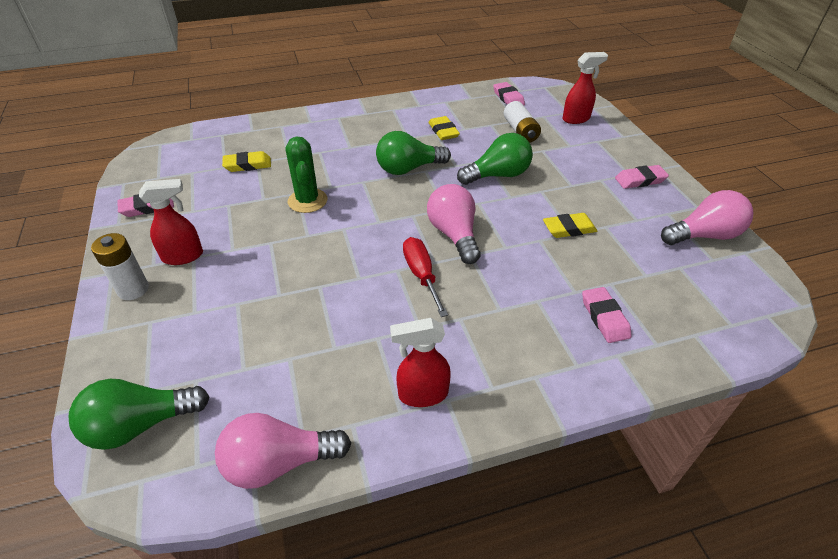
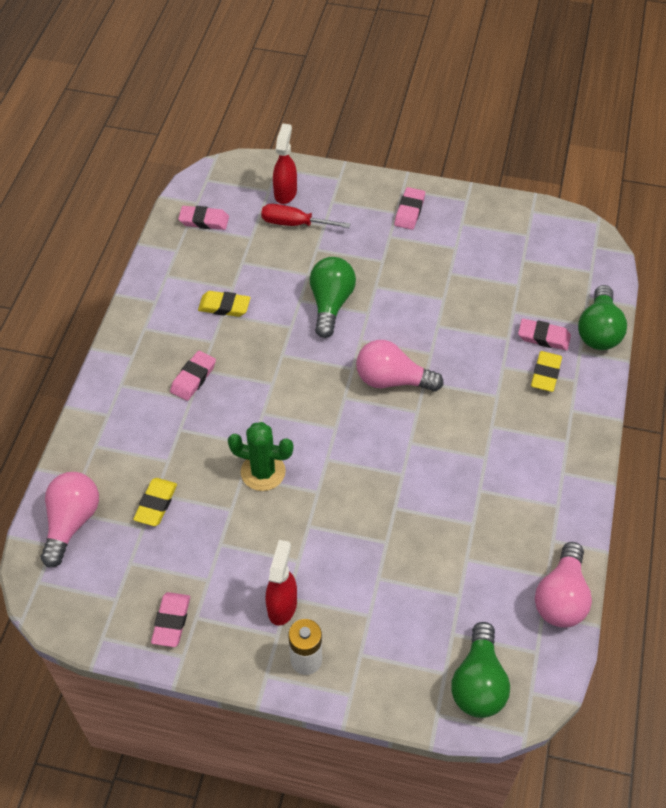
camera: 60 degrees left, 10 degrees up
(368, 141) = (193, 378): none -> pink eraser
(408, 169) = (269, 366): green light bulb -> green light bulb (598, 331)
(421, 275) = (428, 428): red screwdriver -> red screwdriver (294, 223)
(422, 394) = (550, 485): red spray bottle -> none
(520, 131) = (272, 246): white battery -> none
(569, 229) = (437, 298): yellow eraser -> yellow eraser (545, 374)
(704, 235) = (500, 221): pink light bulb -> pink light bulb (71, 522)

